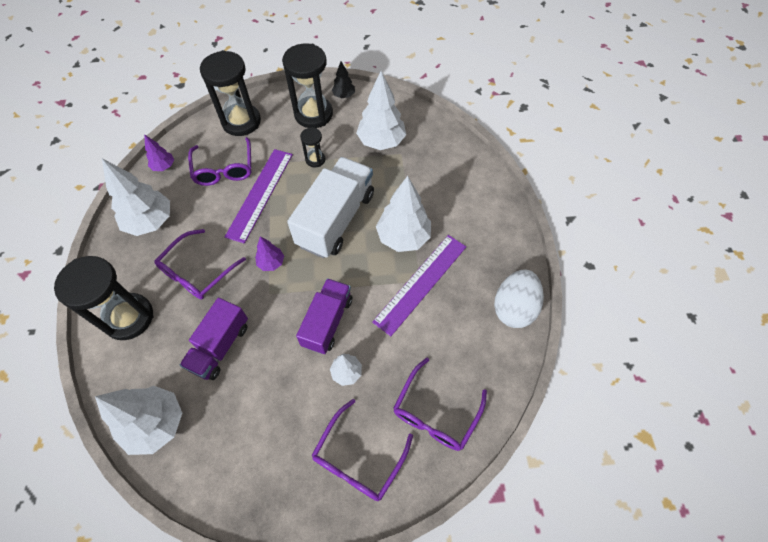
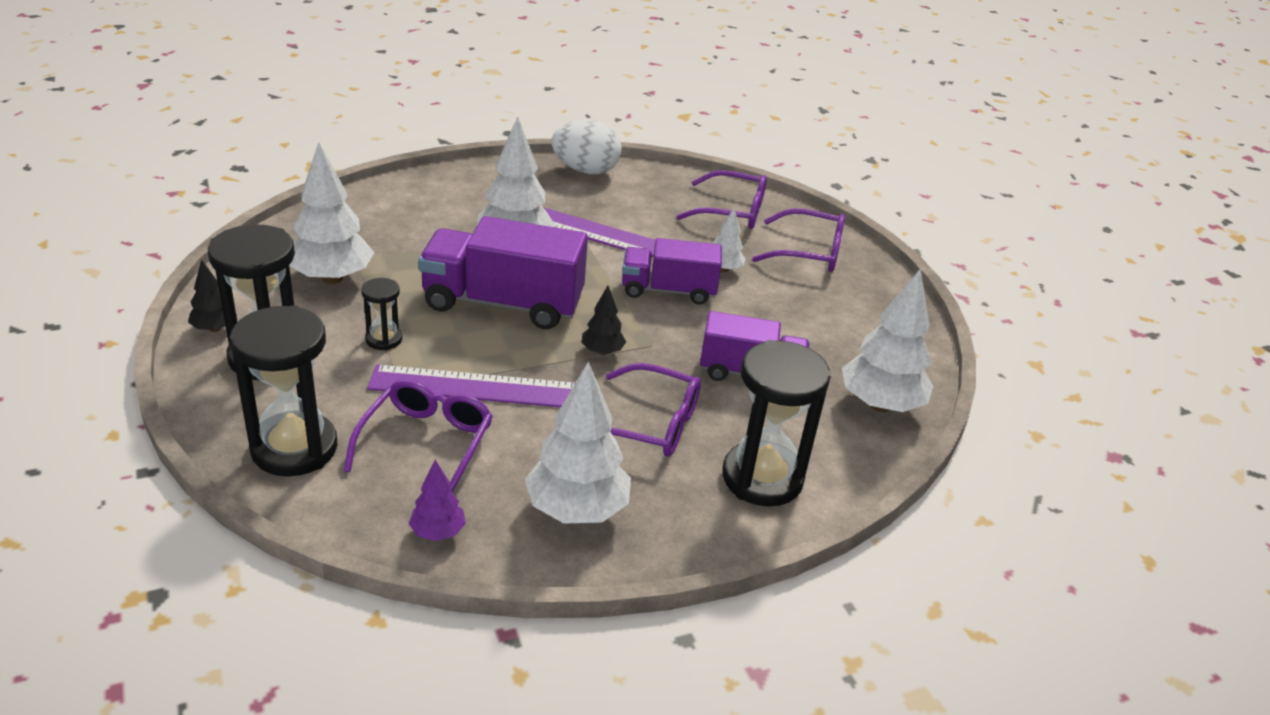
camera: 110 degrees left, 25 degrees down
(224, 168) = (426, 444): purple glasses -> purple glasses turned 45 degrees counterclockwise
(271, 263) = (602, 351): purple tree -> black tree
(336, 219) = (503, 303): white truck -> purple truck

